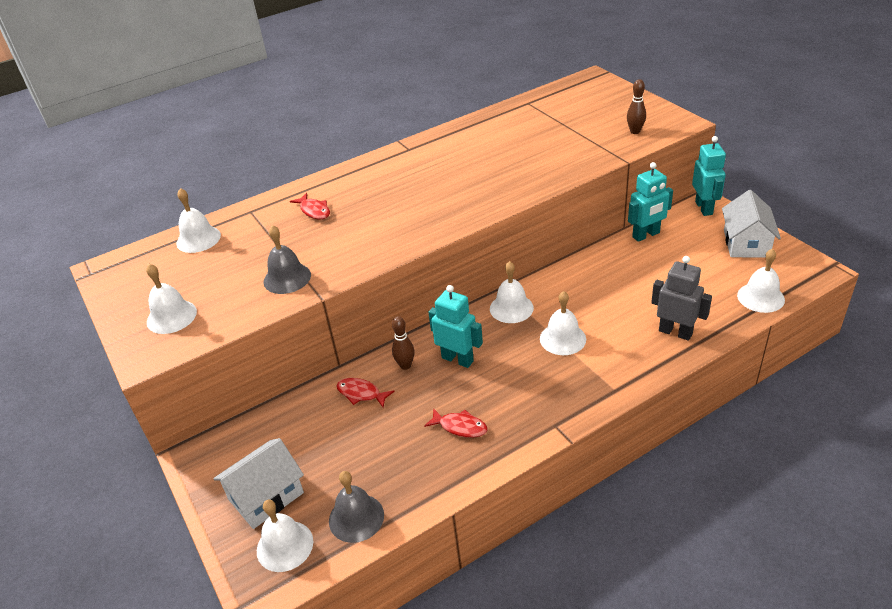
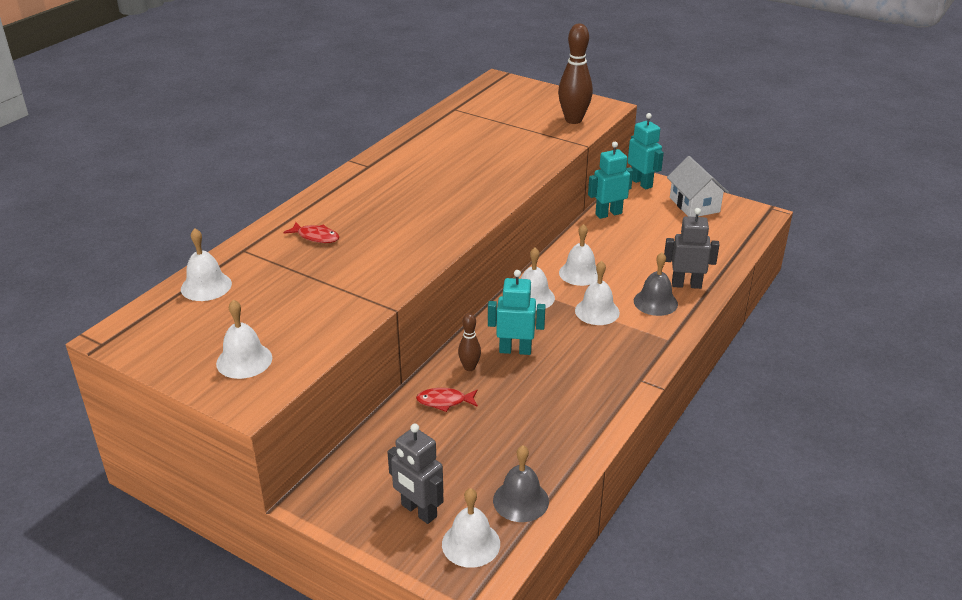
camera: 30 degrees left, 5 degrees down
(266, 496) = (418, 511): white house -> grey robot
(287, 278) = (342, 300): grey bell -> grey bell (655, 302)
(460, 427) = (559, 403): red fish -> none
(635, 131) = (573, 120): brown bowling pin -> brown bowling pin, size x1.86
(646, 235) = (608, 214): turquoise robot -> turquoise robot turned 150 degrees counterclockwise
(760, 297) = (733, 244): white bell -> white bell (580, 273)

